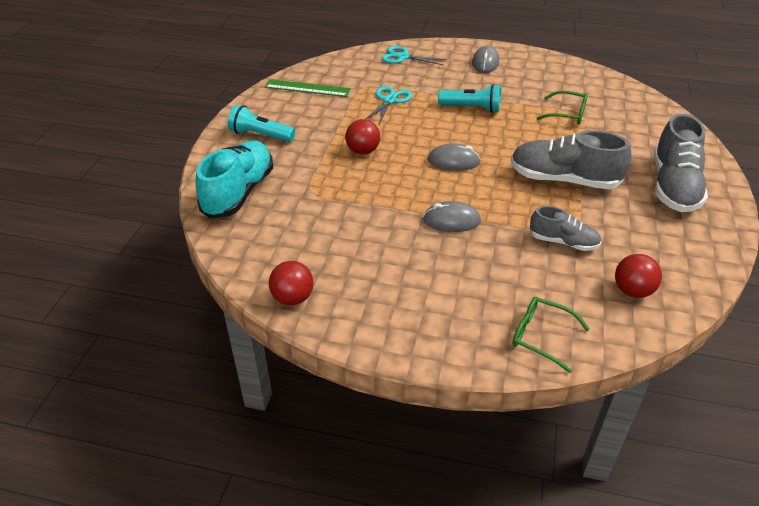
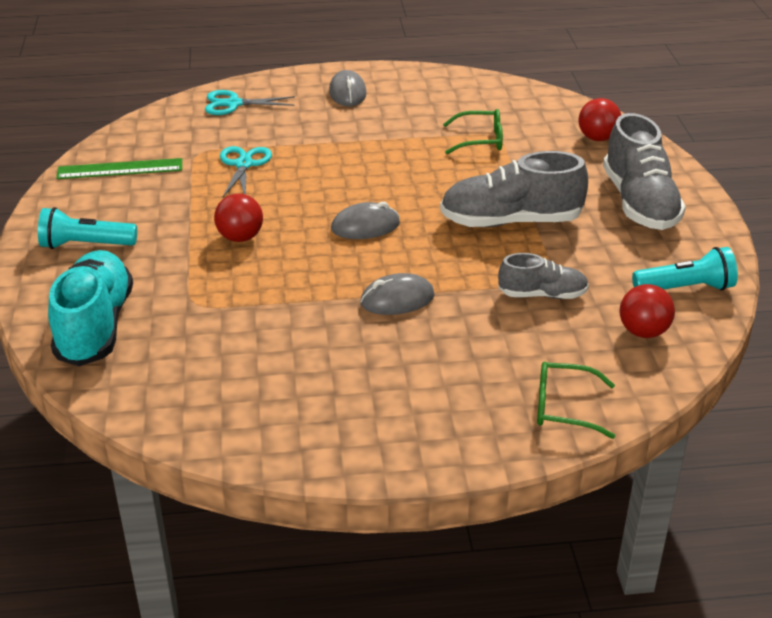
camera: 20 degrees left, 5 degrees down
(293, 298) = (240, 440): red ball -> red ball (597, 138)
(471, 108) = (357, 155): turquoise flashlight -> turquoise flashlight (685, 288)

